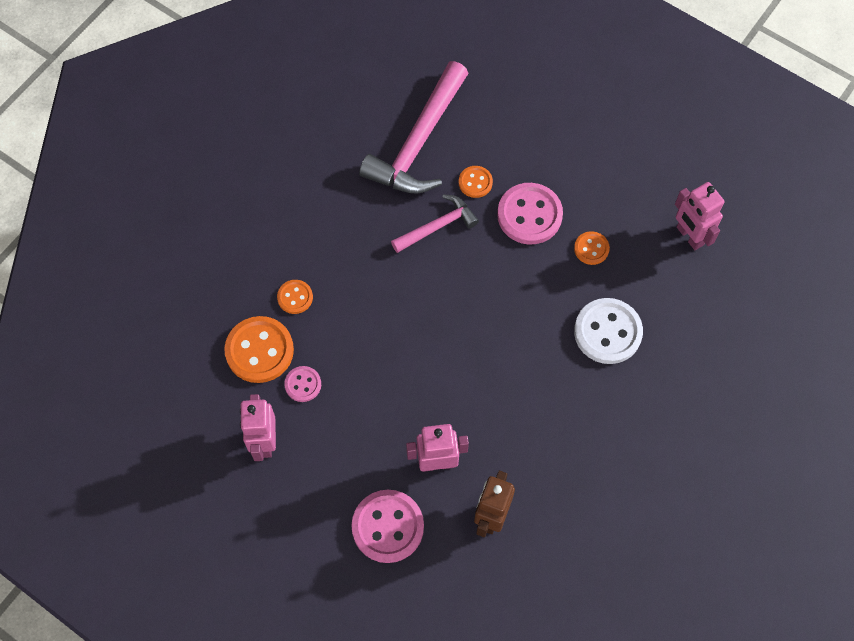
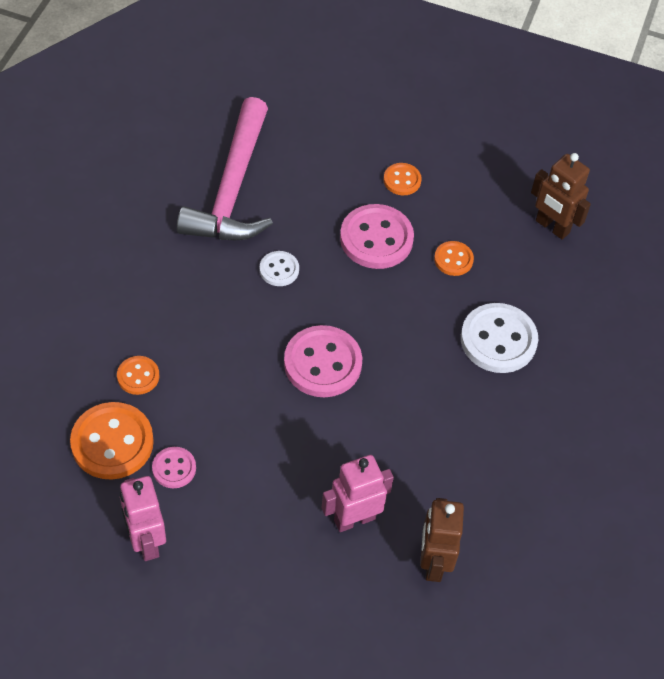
camera: 20 degrees left, 10 degrees down
(388, 527) = (319, 603): pink button -> pink button (322, 363)
(437, 226) = (279, 270): pink hammer -> white button
(475, 182) = (307, 217): orange button -> orange button (402, 180)
(689, 236) = (552, 227): pink robot -> brown robot

